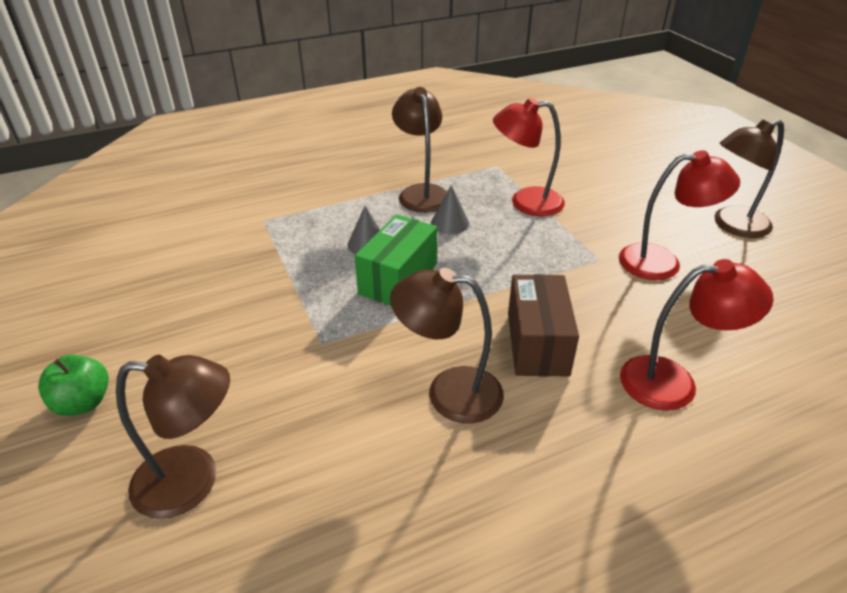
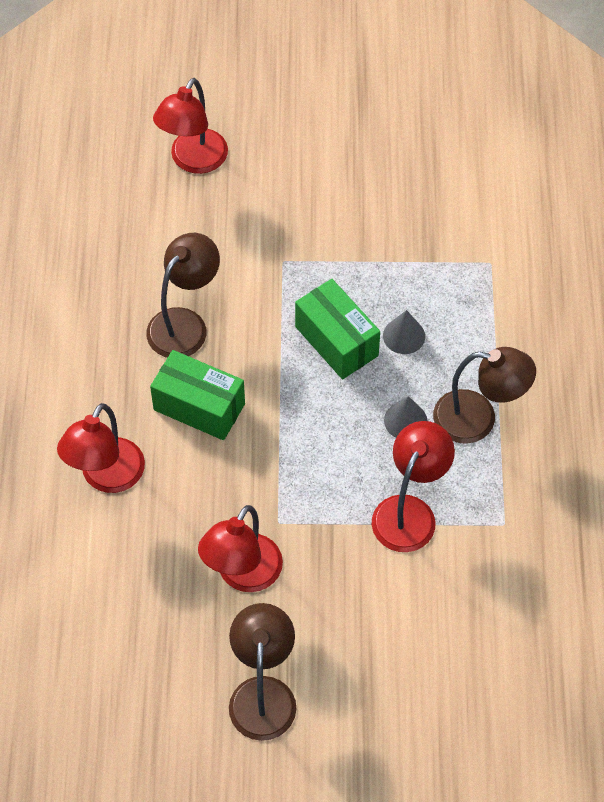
camera: 115 degrees right, 20 degrees up
(83, 403) = (298, 111): green apple -> none
(193, 481) = (193, 161): brown lamp -> red lamp
(537, 343) = (199, 407): brown box -> green box

